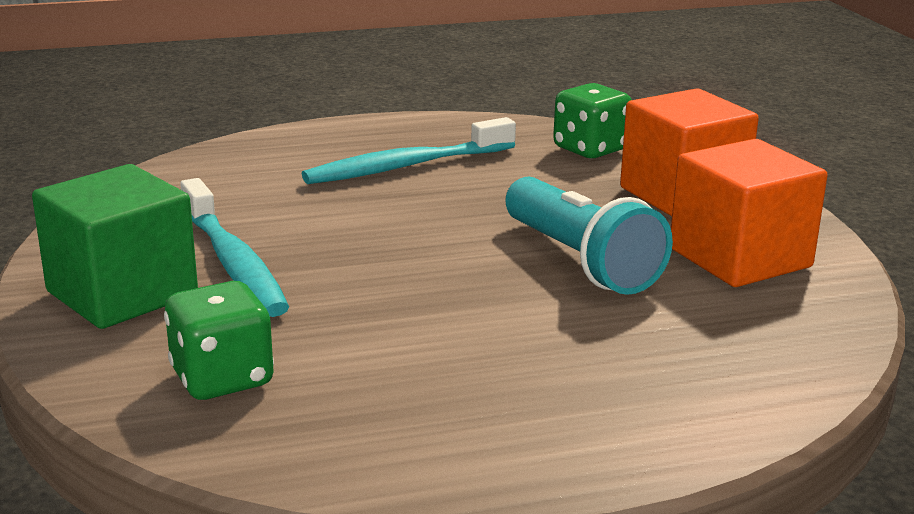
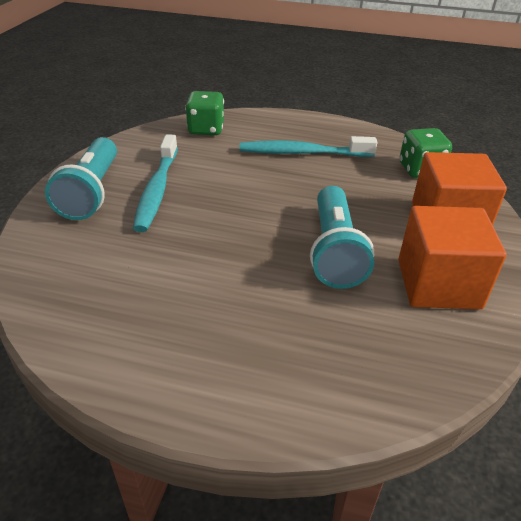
camera: 30 degrees right, 15 degrees up
(122, 293) = (91, 192): green cube -> turquoise flashlight
(222, 378) = (79, 262): green dice -> green dice (206, 129)

